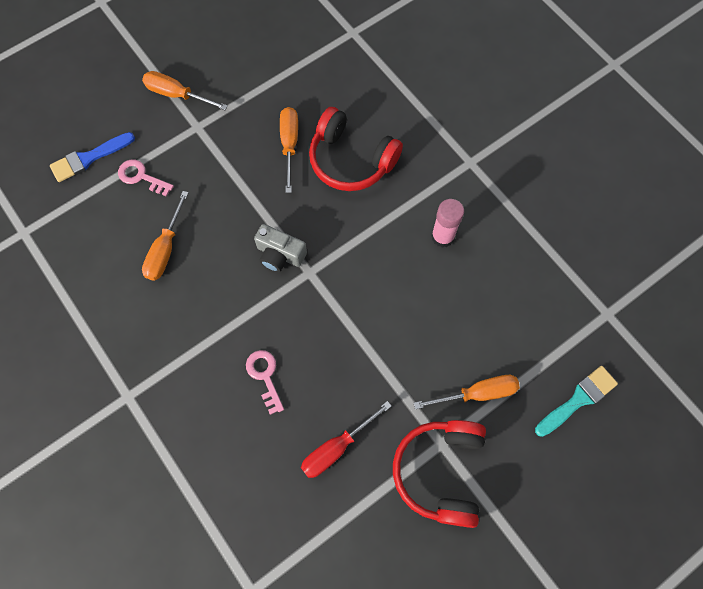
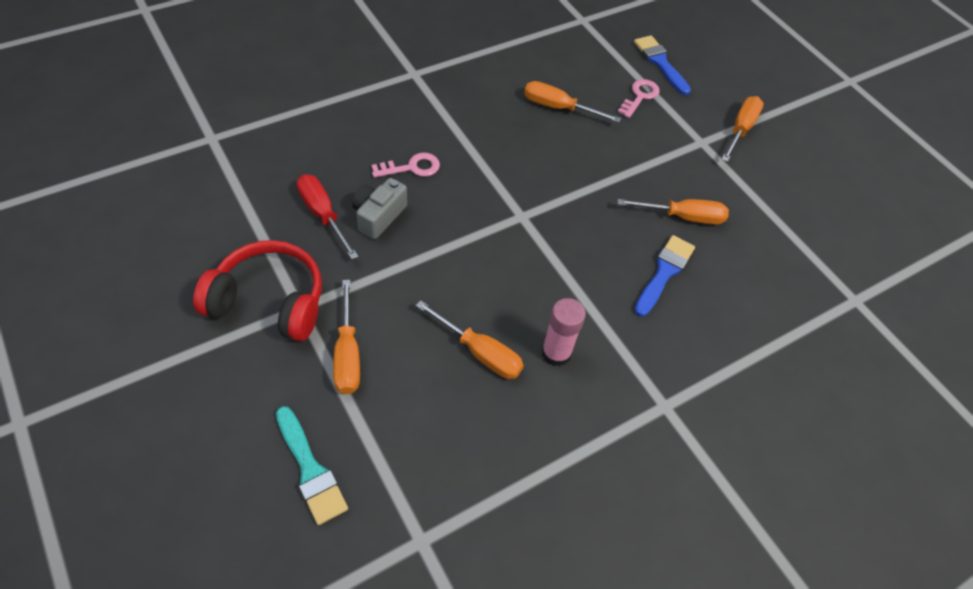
camera: 90 degrees right, 15 degrees down
(280, 254) = (545, 193): grey camera -> grey camera (378, 216)
(351, 160) = (664, 273): red headphones -> blue brush
(454, 292) = (480, 352): none -> orange screwdriver

